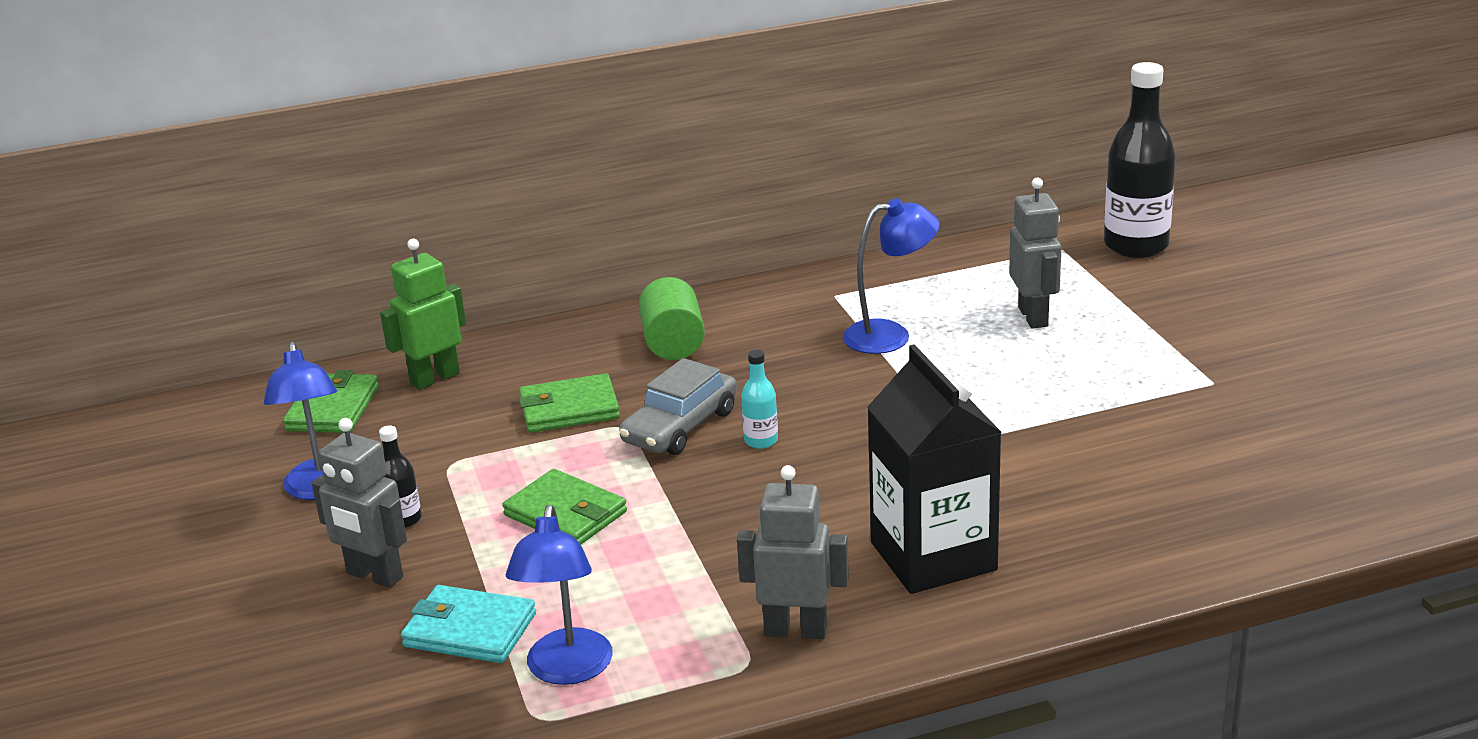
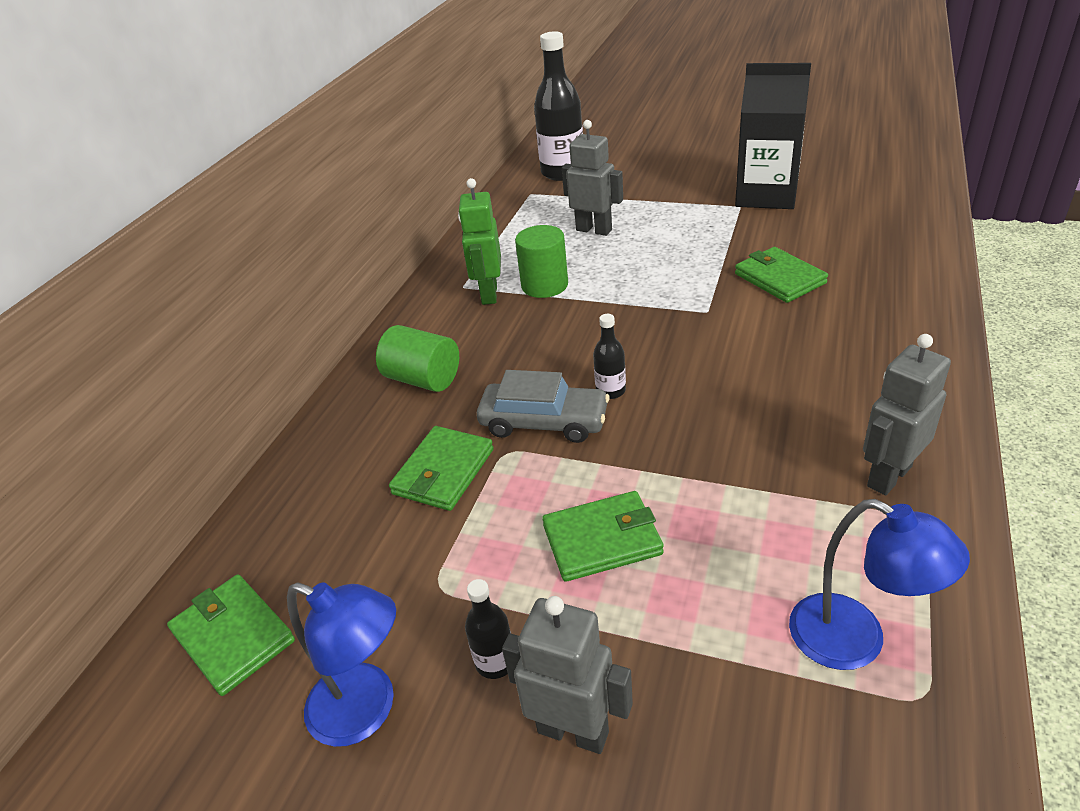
camera: 50 degrees left, 10 degrees up
(374, 576) = (573, 731): grey robot -> grey robot turned 135 degrees counterclockwise
(434, 378) = (283, 537): green robot -> green robot (488, 294)
(469, 630) = (735, 689): turquoise wallet -> none
(680, 426) = (544, 422): grey car -> grey car turned 60 degrees counterclockwise
(761, 441) = (610, 391): turquoise bottle -> black bottle
(890, 335) = (544, 285): blue lamp -> green cylinder
(933, 556) = (840, 374): black carton -> black carton (766, 195)
(1078, 462) = (779, 278): none -> green wallet

